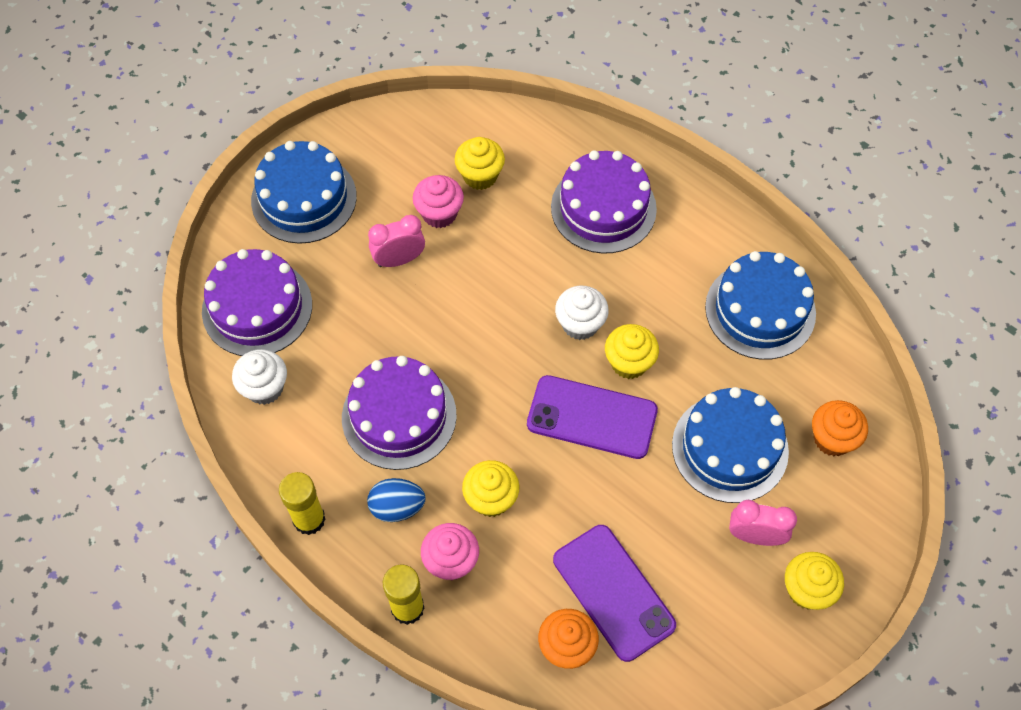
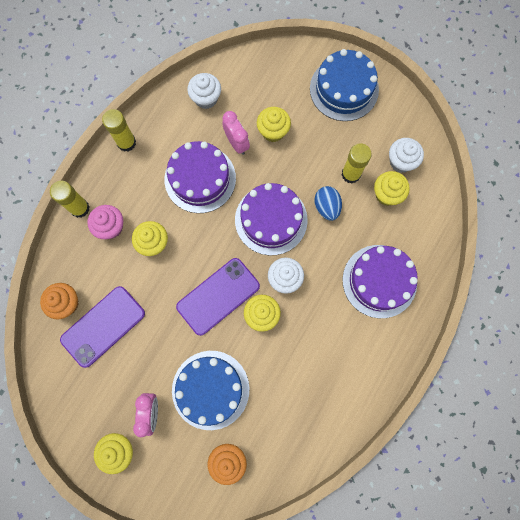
camera: 80 degrees right, 15 degrees up
(257, 308) = (259, 81): purple cake -> purple cake (271, 220)
(346, 302) = (273, 131): none -> yellow cupcake
(397, 507) = (140, 190): blue egg -> blue egg (326, 207)
(399, 260) = (310, 156): pink clock -> pink clock (236, 143)
(435, 150) = (401, 162): none -> white cupcake
(439, 213) = (351, 174): pink cupcake -> yellow glue stick
(592, 417) = (218, 296): purple phone -> purple phone turned 45 degrees clockwise
(760, 310) = (319, 400): blue cake -> none

